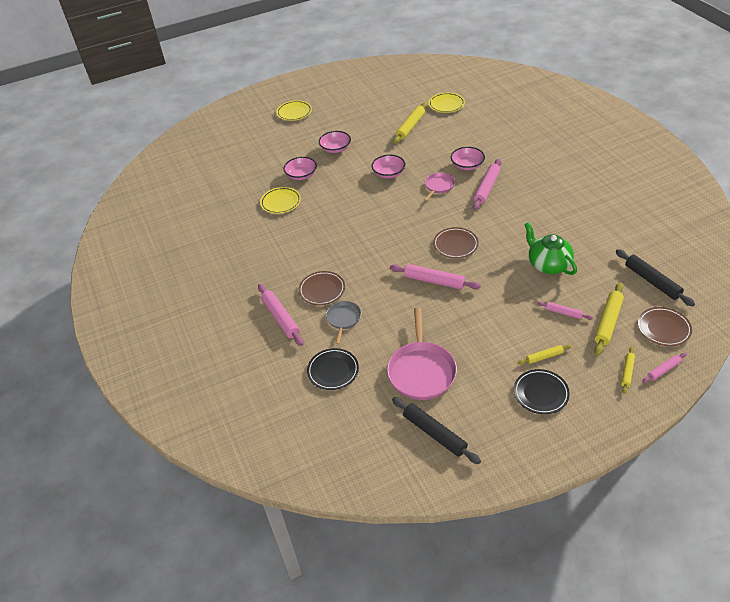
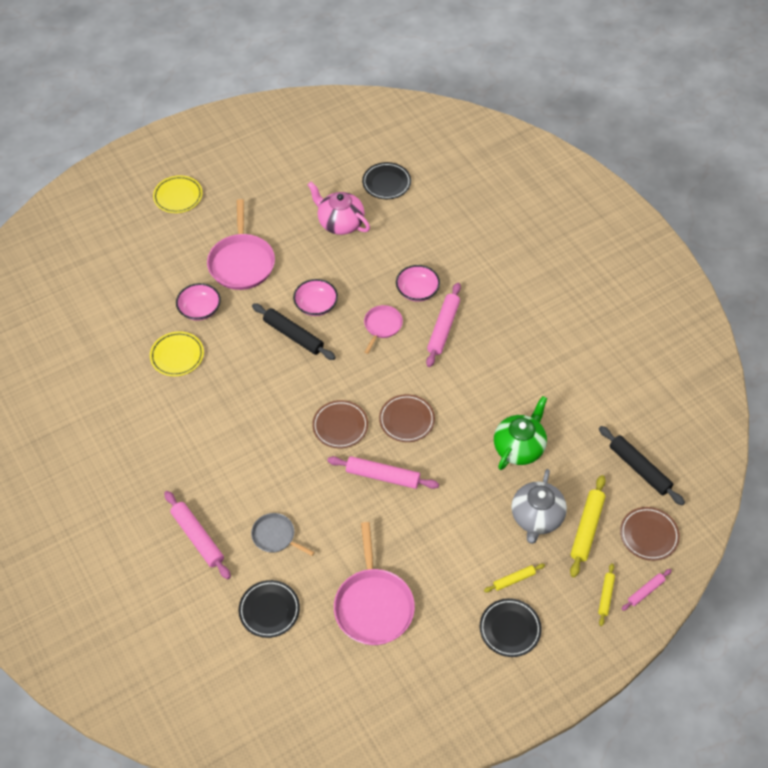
camera: 10 degrees left, 10 degrees up
(322, 290) = (245, 494): brown plate -> brown plate (340, 426)
(335, 149) = (241, 262): pink bowl -> pink pan
(343, 319) = (275, 536): grey pan -> grey pan turned 60 degrees counterclockwise
(410, 127) = (340, 223): yellow rolling pin -> pink teapot
(434, 433) = (392, 687): black rolling pin -> black rolling pin (293, 335)
(446, 105) = (386, 183): yellow plate -> black plate
(548, 264) = (519, 447): green teapot -> green teapot turned 75 degrees clockwise
(563, 313) = (536, 517): pink rolling pin -> grey teapot

